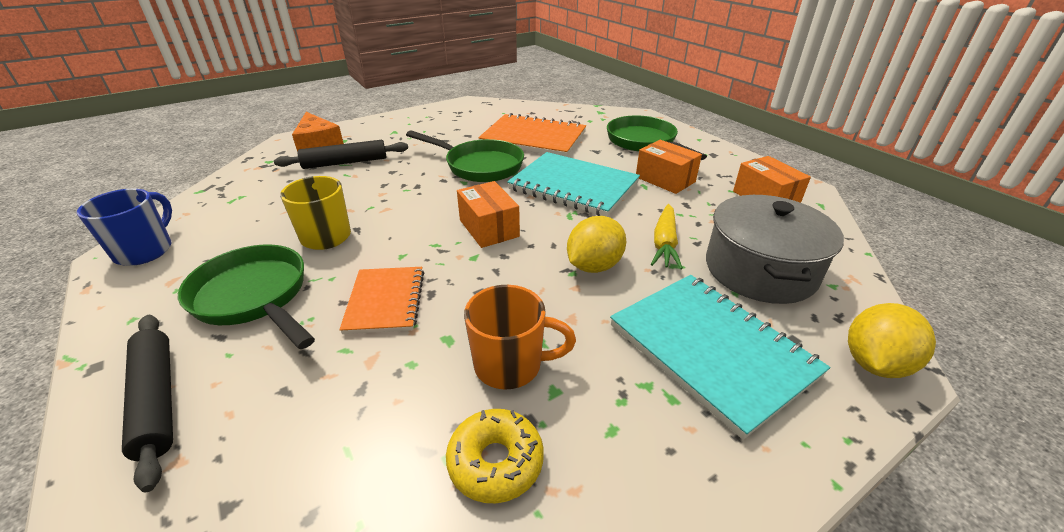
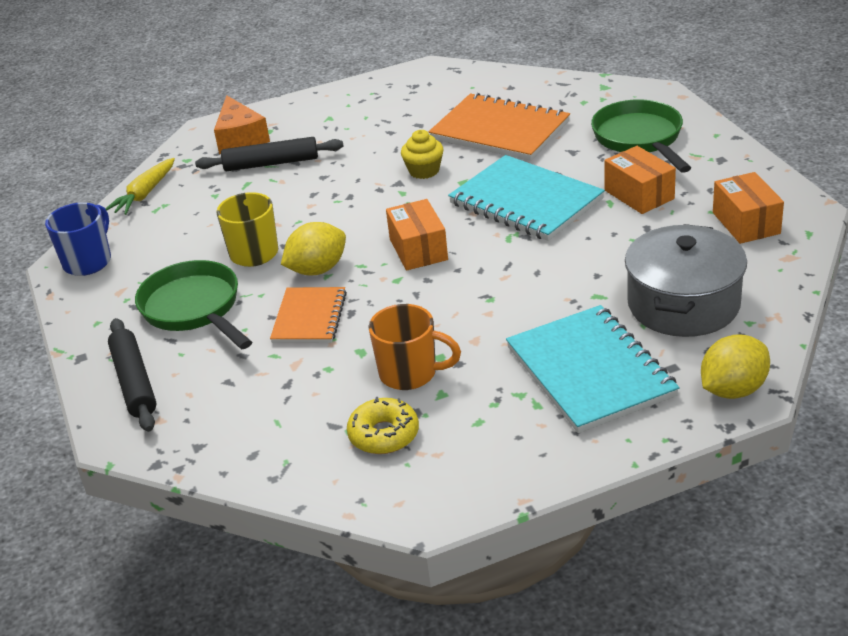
camera: 15 degrees right, 0 degrees up
(479, 166) = (424, 171): green pan -> yellow cupcake
(594, 266) = (514, 293): yellow lemon -> yellow lemon (317, 270)
(664, 243) = (598, 272): yellow carrot -> yellow carrot (145, 194)

